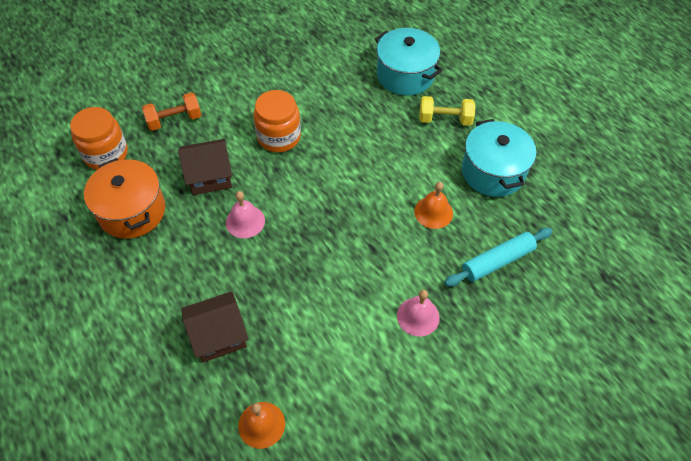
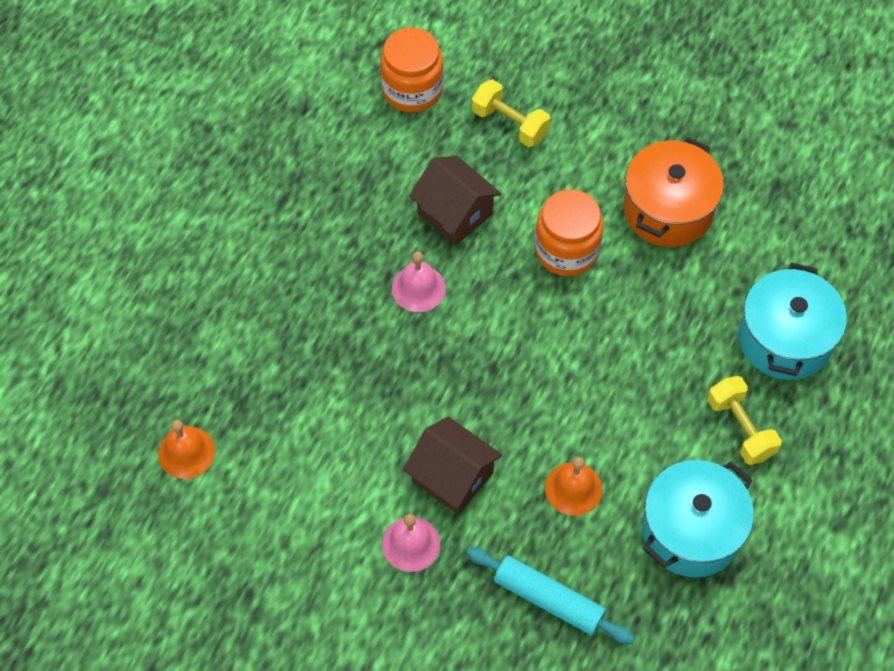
camera: 60 degrees right, 5 degrees up
(132, 211) = (355, 167): orange pot -> orange pot (668, 209)
(174, 120) = (510, 124): orange dumbbell -> yellow dumbbell
(219, 335) = (259, 350): brown house -> brown house (452, 477)

